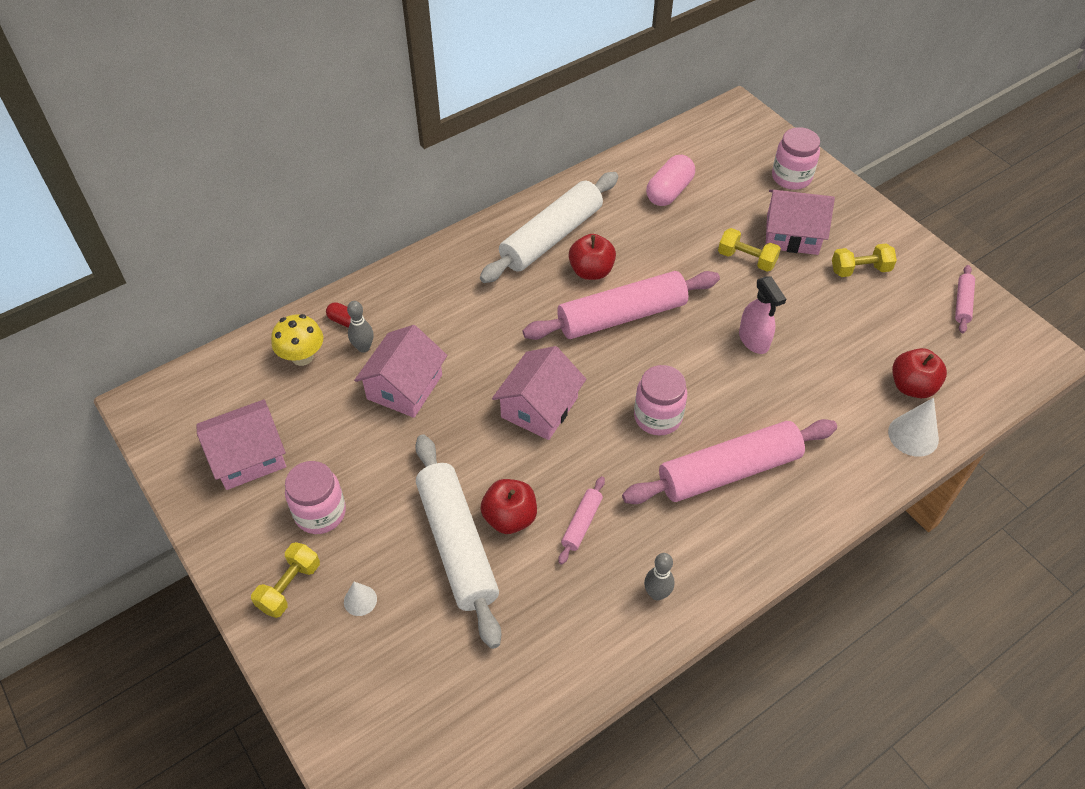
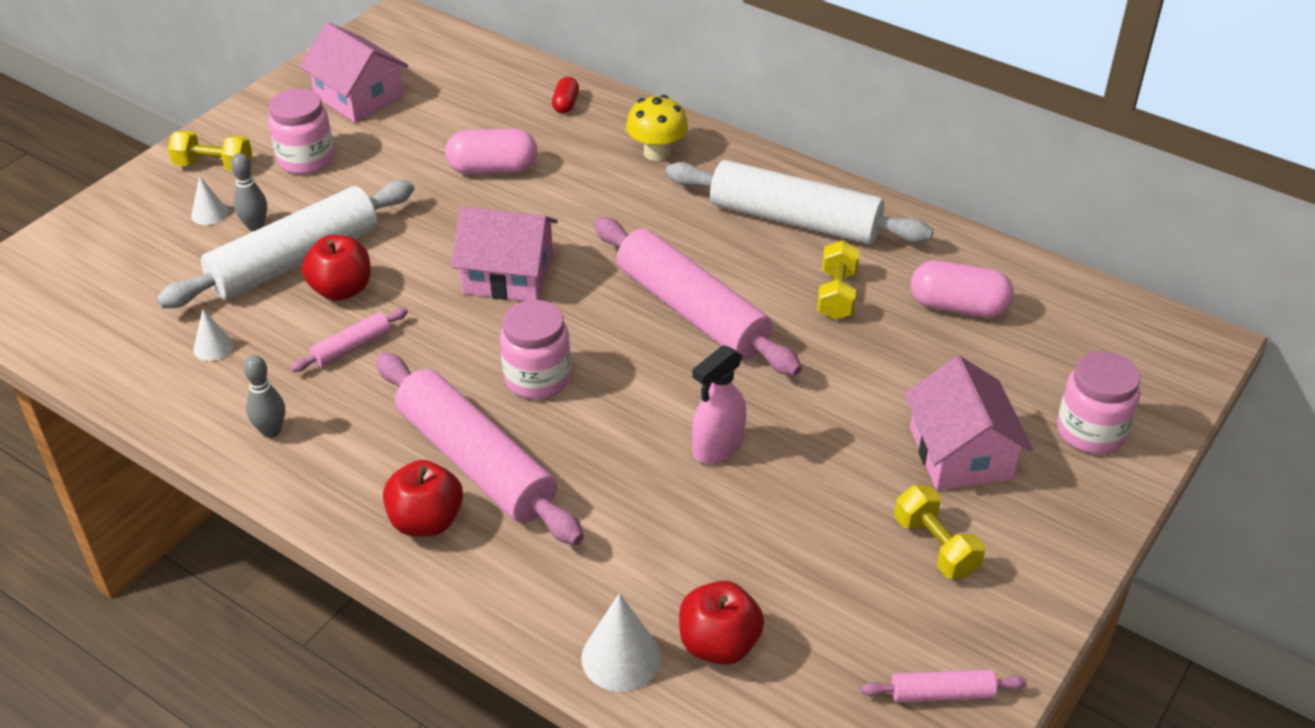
camera: 70 degrees right, 10 degrees down
(302, 356) = (502, 91): yellow mushroom -> yellow mushroom (657, 153)
(363, 347) = (535, 126): grey bowling pin -> grey bowling pin (255, 226)
(404, 387) = (493, 169): pink house -> pink capsule
(543, 621) = (213, 347): none -> white cone
(582, 523) = (351, 347): pink rolling pin -> pink rolling pin turned 45 degrees counterclockwise
(591, 271) = (755, 267): red apple -> red apple (426, 521)
(746, 259) = (874, 412): yellow dumbbell -> yellow dumbbell (837, 295)

